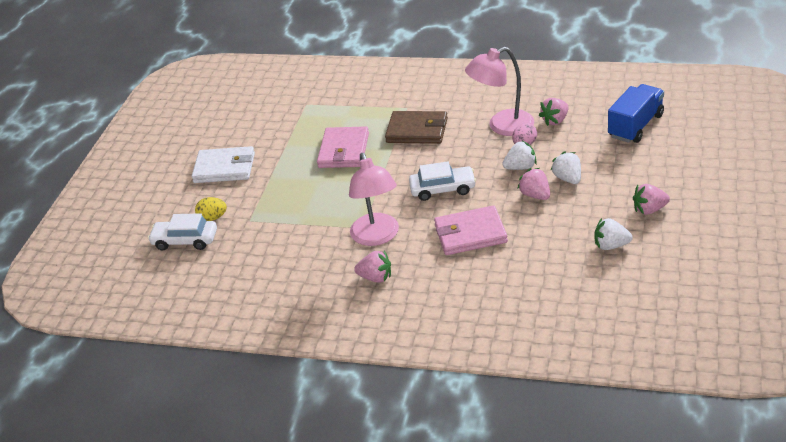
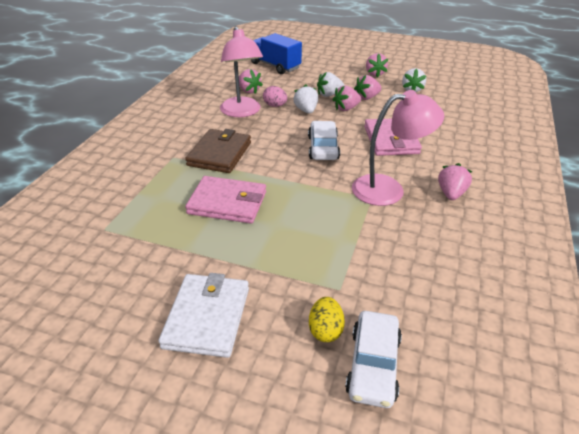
camera: 90 degrees left, 0 degrees up
(571, 208) = (367, 97): none -> pink strawberry

